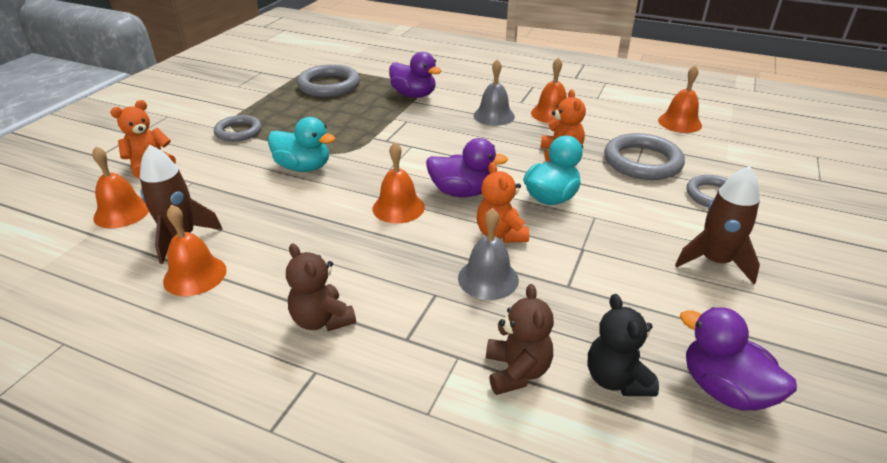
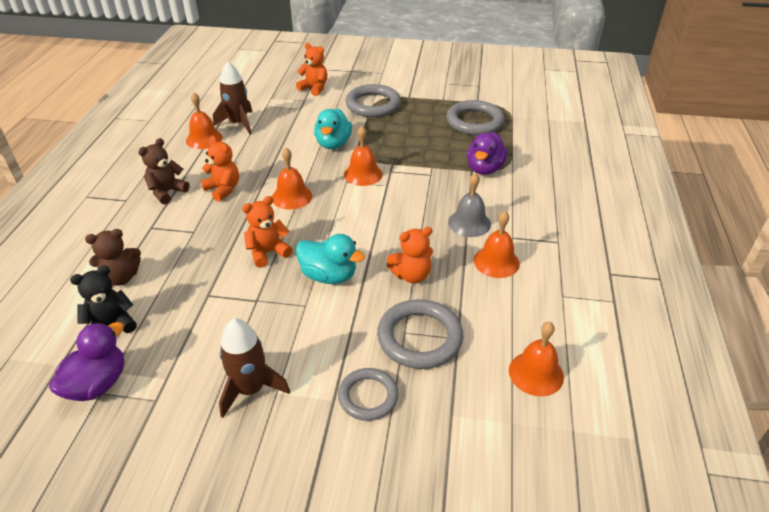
camera: 75 degrees right, 5 degrees up
(122, 212) = (260, 97): orange bell -> orange bell (363, 174)
(238, 131) = (373, 105): grey ring -> grey ring, size x1.54
(349, 262) = (223, 189): none -> orange teddy bear
(462, 192) = (322, 224): purple duck -> none
(488, 278) = (212, 253): grey bell -> none

